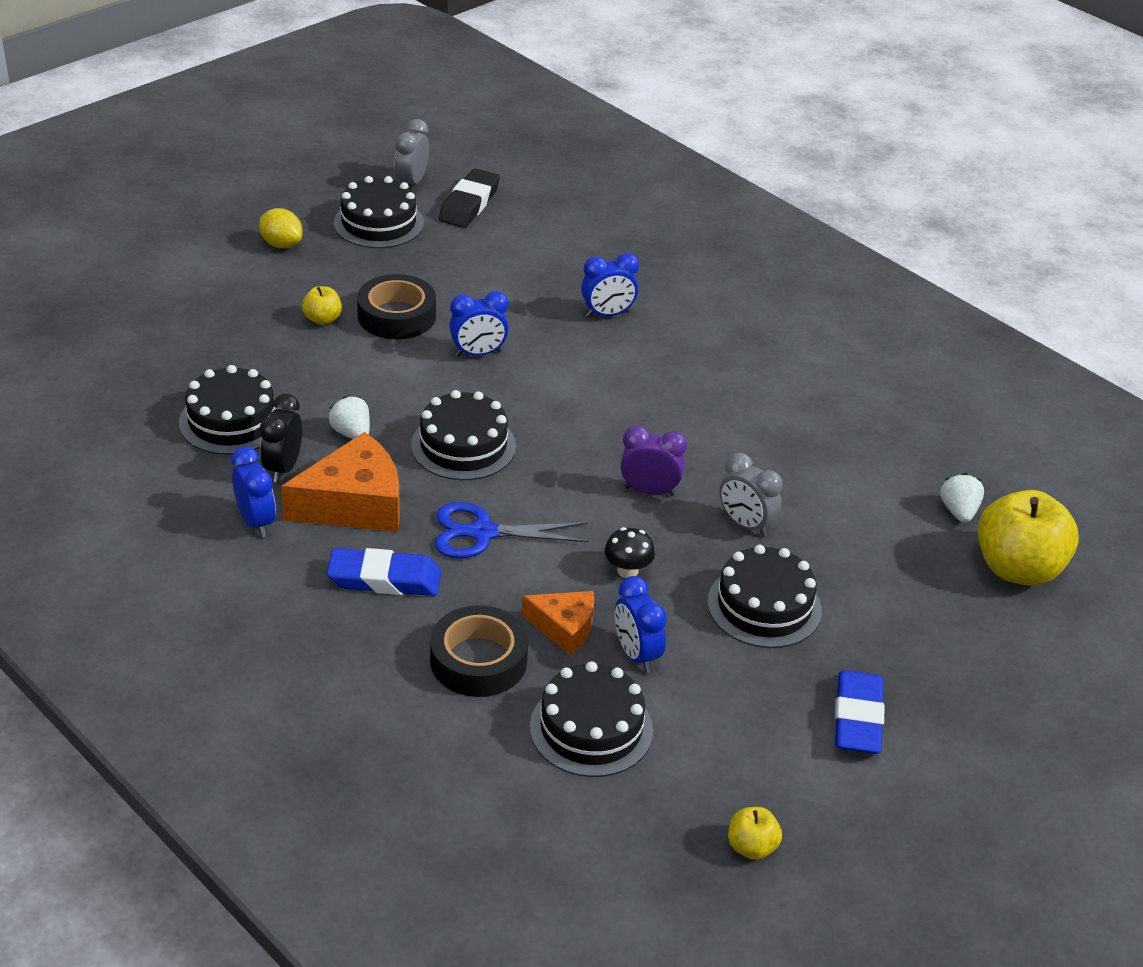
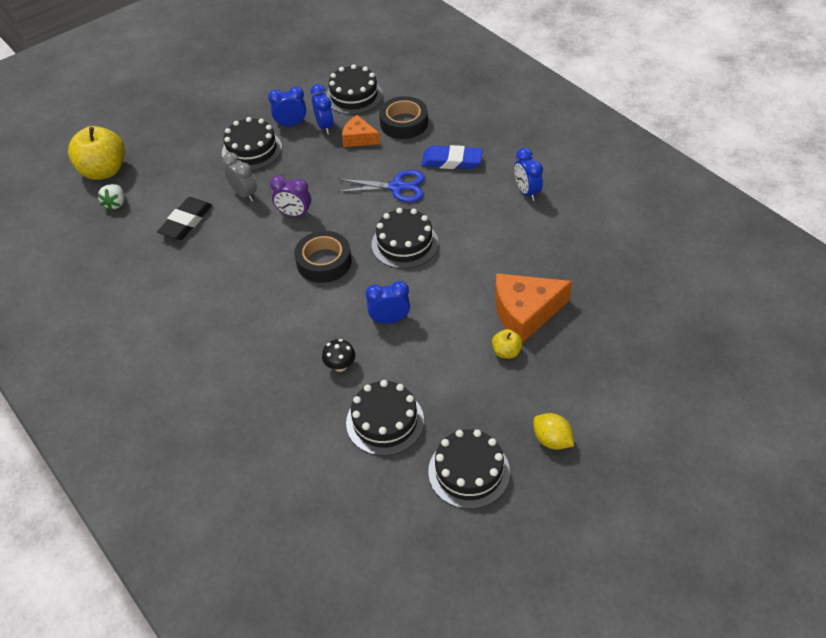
camera: 170 degrees left, 10 degrees up
(232, 421) = (556, 260): black cake -> black cake (385, 421)
(283, 468) = (517, 226): black clock -> none
(351, 433) = (476, 251): white strawberry -> none
(354, 504) = (471, 203): orange cheese -> orange cheese (525, 313)
(397, 316) = (450, 356): black tape -> black tape (324, 262)
(412, 183) = (439, 536): grey clock -> none
(469, 204) = (385, 502): black eraser -> black eraser (186, 222)
(607, 314) = (286, 361): blue clock -> blue clock (291, 124)
(627, 571) = (319, 167): black mushroom -> black mushroom (340, 366)
(751, 847) = (295, 56): yellow apple -> none
(857, 718) = (228, 101): blue eraser -> none

